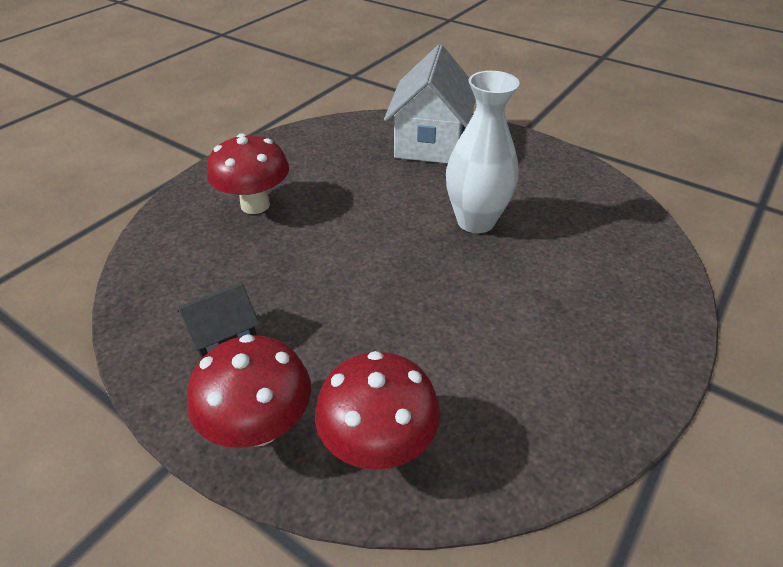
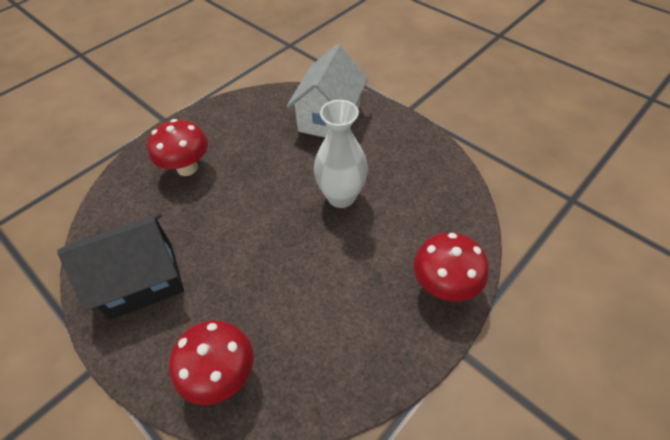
camera: 10 degrees right, 10 degrees up
(224, 339) = (142, 280): black house -> black house, size x1.94
(260, 427) = (150, 351): red mushroom -> red mushroom (444, 285)

